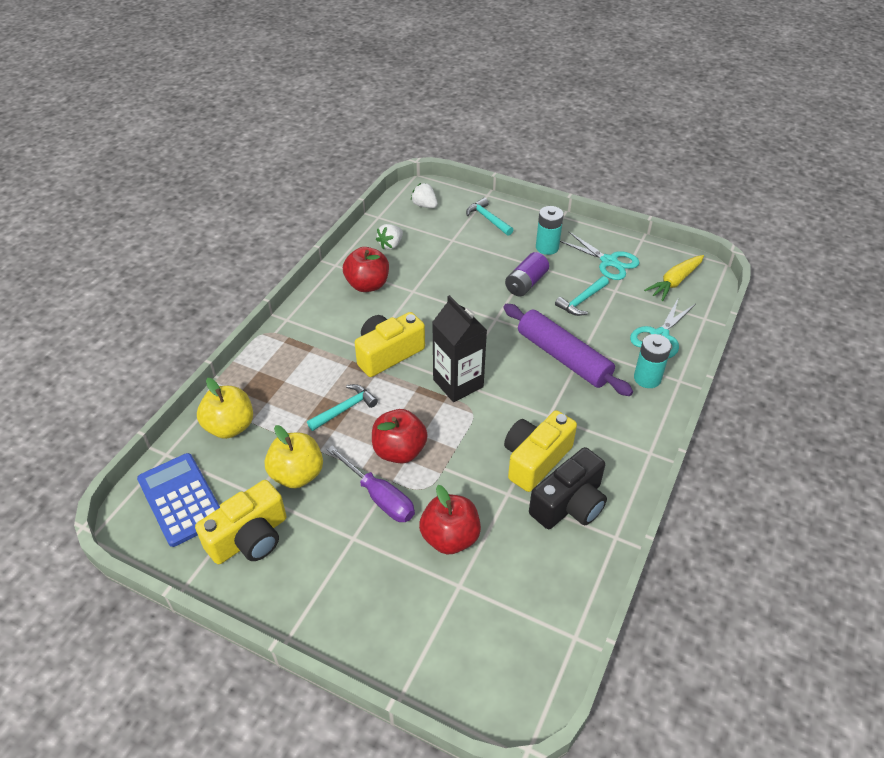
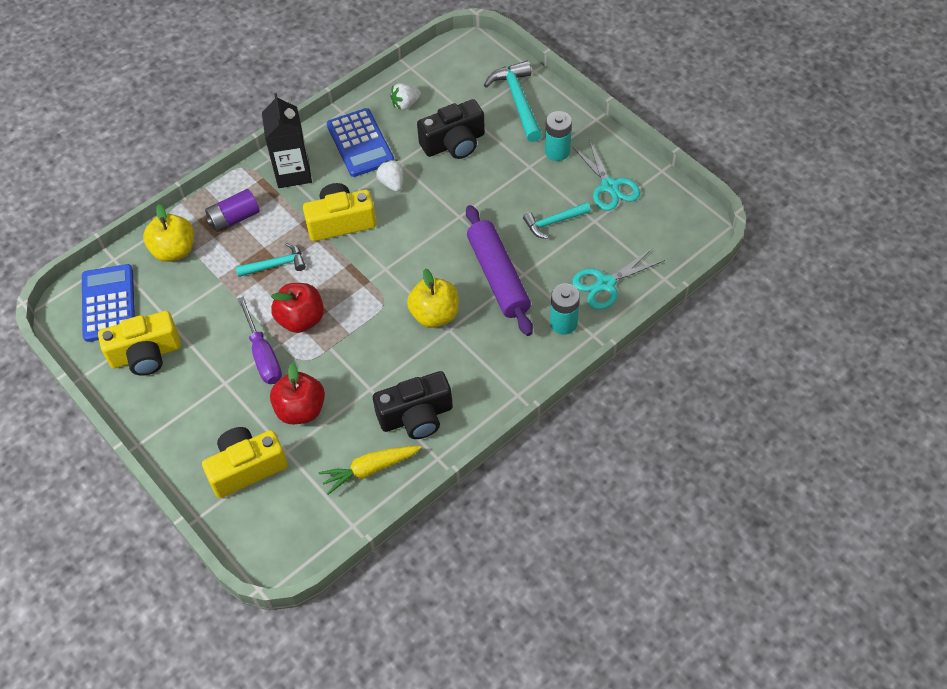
camera: 25 degrees right, 10 degrees up
(297, 474) = (207, 312): yellow apple -> yellow apple (435, 315)
(367, 285) = (360, 143): red apple -> blue calculator
(424, 205) = (463, 66): white strawberry -> white strawberry (392, 183)
(453, 263) = (454, 143): none -> black camera
(458, 383) = (386, 272): black carton -> black carton (293, 173)
(488, 219) = (517, 101): turquoise hammer -> turquoise hammer, size x1.59
(526, 283) = (511, 186): purple battery -> purple battery (234, 218)
(535, 459) = (411, 366): yellow camera -> yellow camera (247, 468)
(675, 282) = (662, 229): yellow carrot -> yellow carrot (370, 469)

